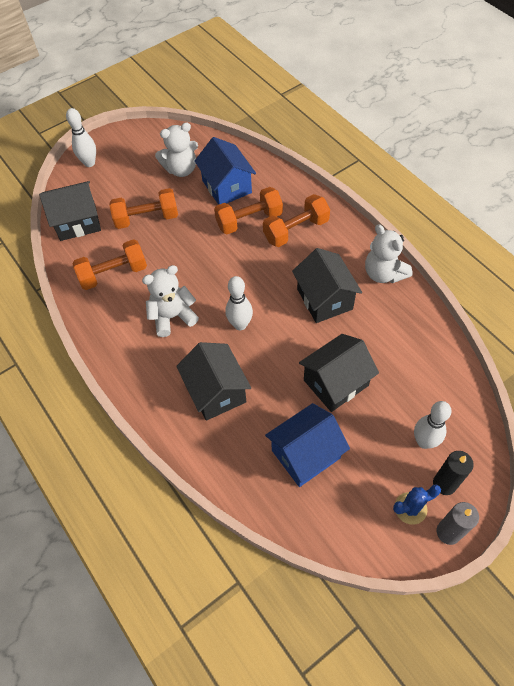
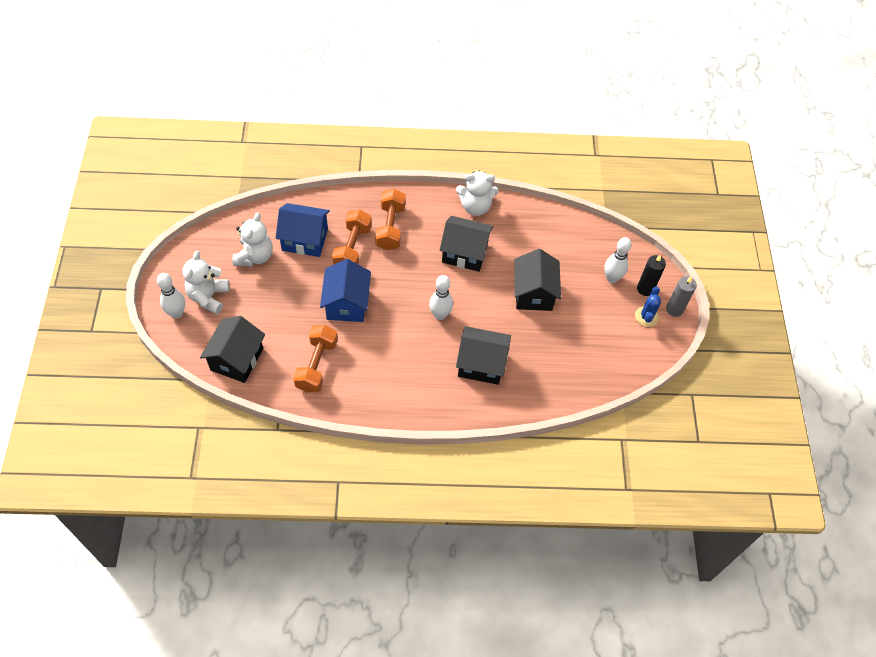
camera: 60 degrees left, 0 degrees up
(146, 218) = (282, 310): orange dumbbell -> none
(172, 316) = (394, 351): white teddy bear -> white teddy bear (208, 297)
(305, 454) = (569, 345): blue house -> blue house (347, 303)

